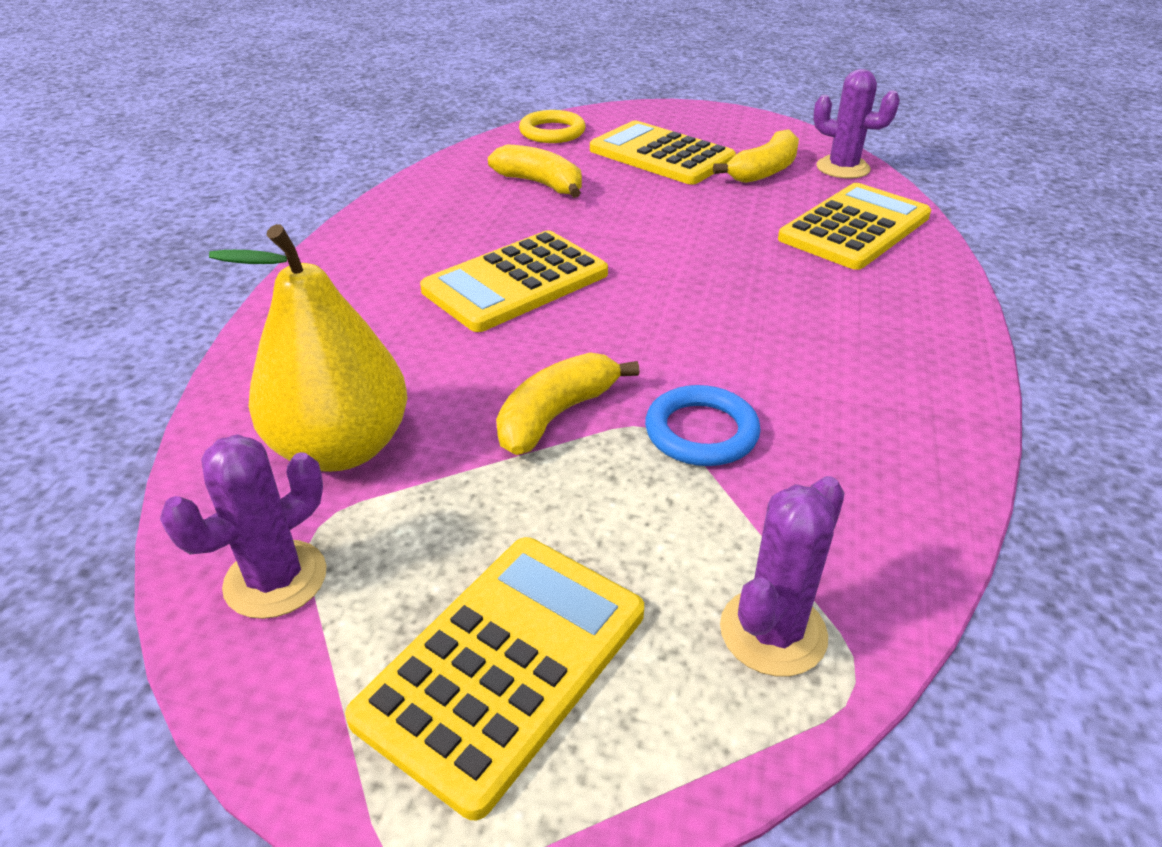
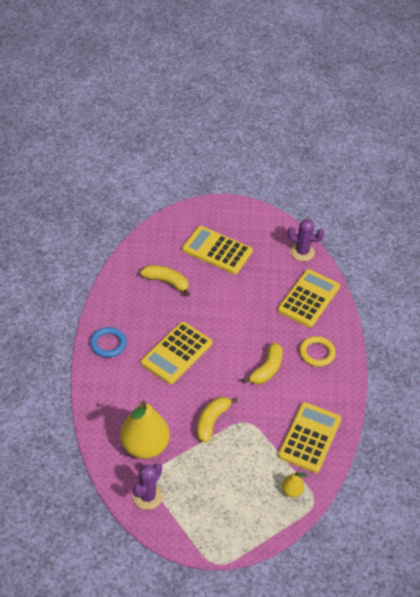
camera: 15 degrees left, 10 degrees up
(503, 664) = (221, 512): yellow calculator -> yellow calculator (309, 437)
(552, 132) = (159, 235): yellow ring -> yellow ring (317, 353)
(701, 432) = (262, 422): blue ring -> blue ring (108, 344)
(764, 171) = (266, 259): yellow banana -> yellow banana (267, 369)
(773, 632) = (291, 491): purple cactus -> yellow pear

